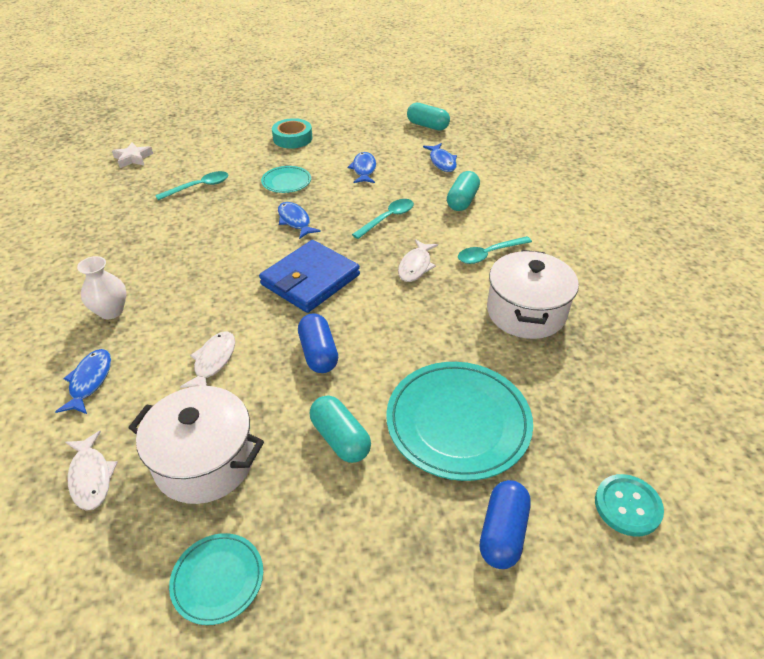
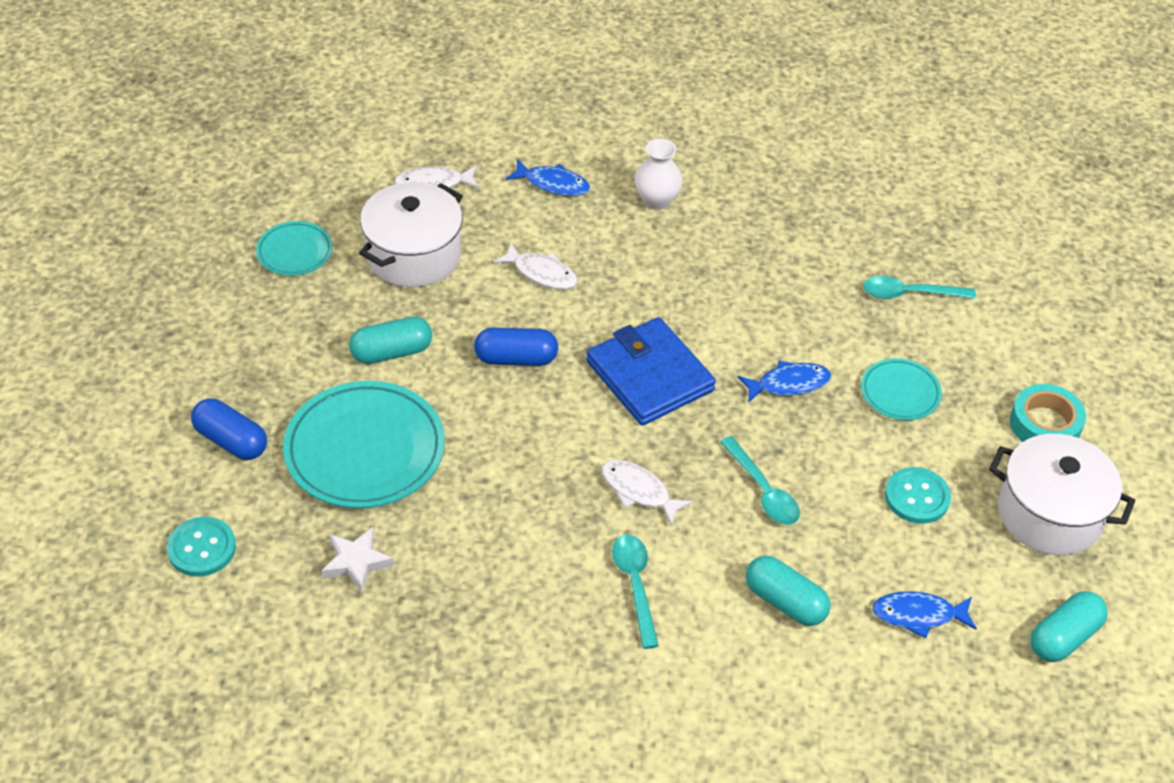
camera: 105 degrees right, 5 degrees up
(133, 158) = (1011, 230): white star -> white star (356, 562)
(199, 187) = (909, 294): turquoise spoon -> turquoise spoon turned 105 degrees clockwise
(364, 169) = (917, 497): blue fish -> turquoise button
(526, 312) = (500, 579): white pot -> white pot (1050, 514)

